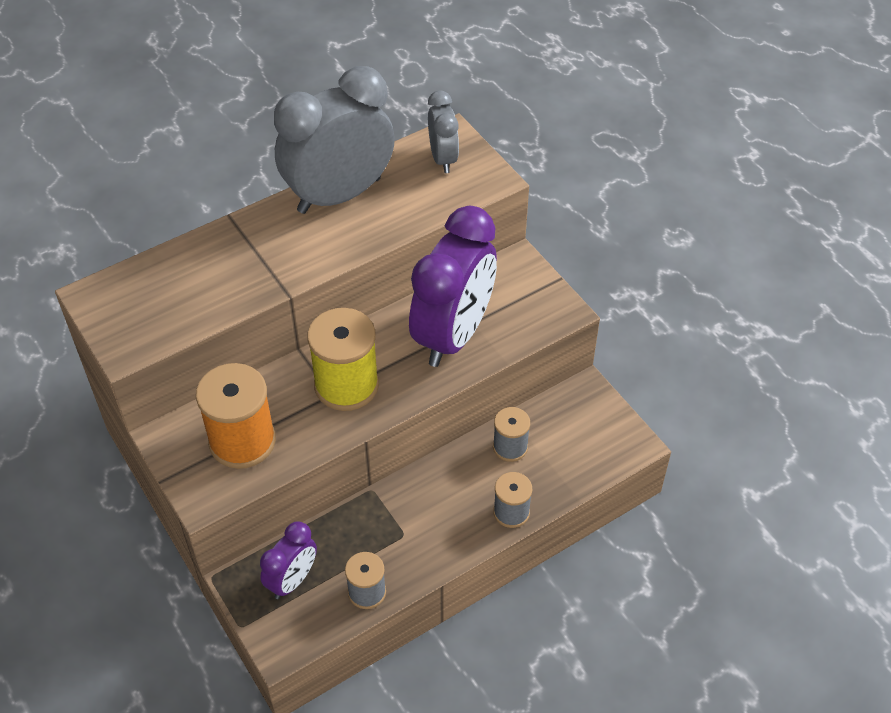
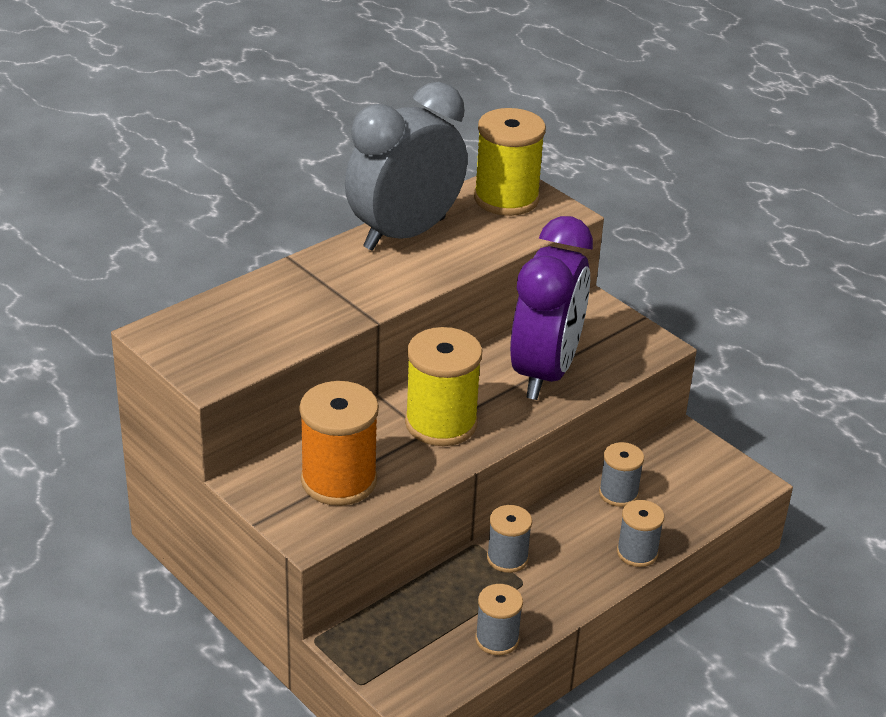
camera: 10 degrees left, 15 degrees down
(292, 580) = (408, 635): purple clock -> none
(395, 508) = (507, 558): none -> grey spool
(443, 158) = (506, 199): grey clock -> yellow spool

